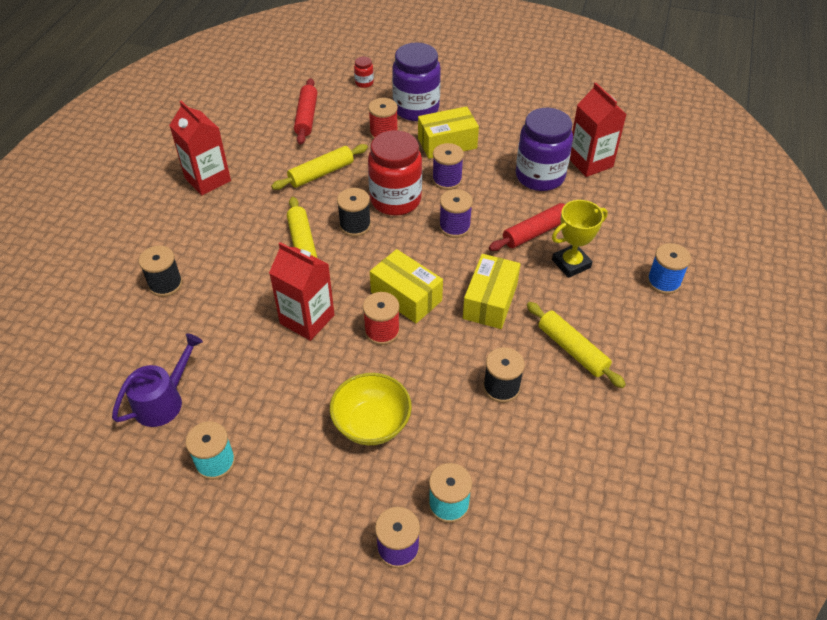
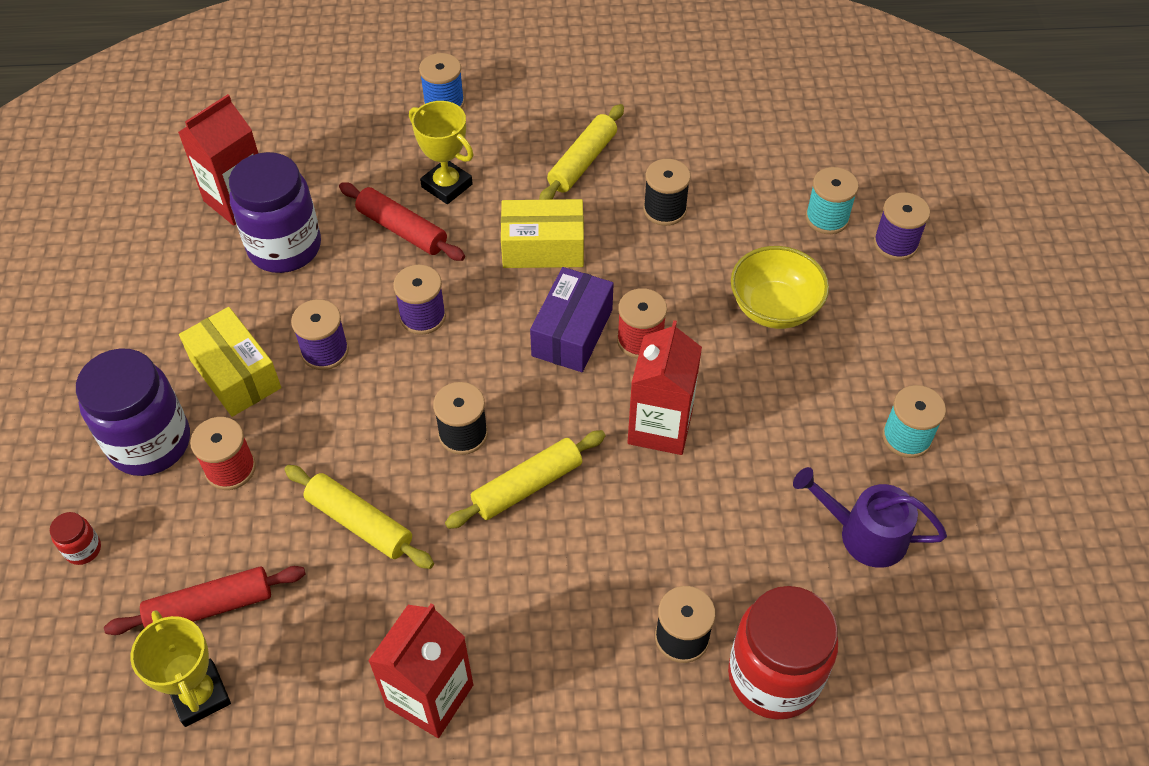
camera: 110 degrees left, 5 degrees up
(263, 108) = (200, 695): none -> yellow trophy
(395, 200) = (390, 401): red jar -> red jar (774, 676)
(406, 296) = (572, 332): yellow box -> purple box

